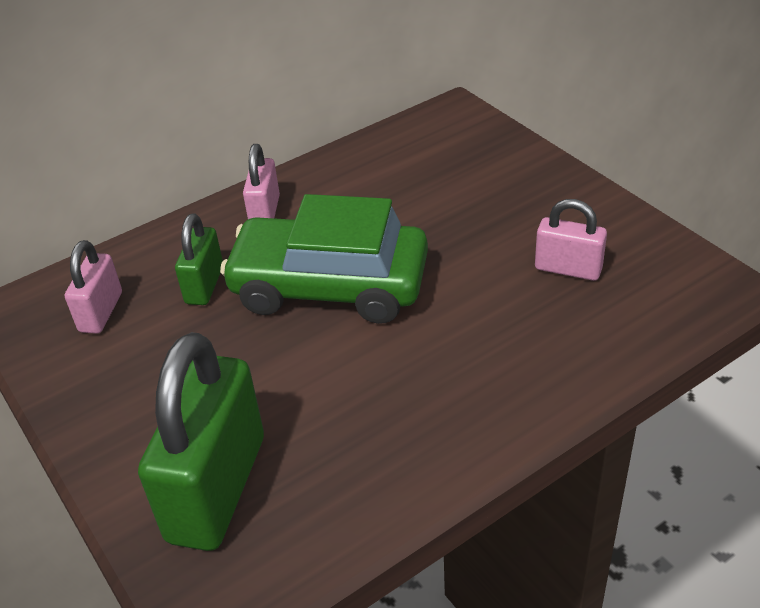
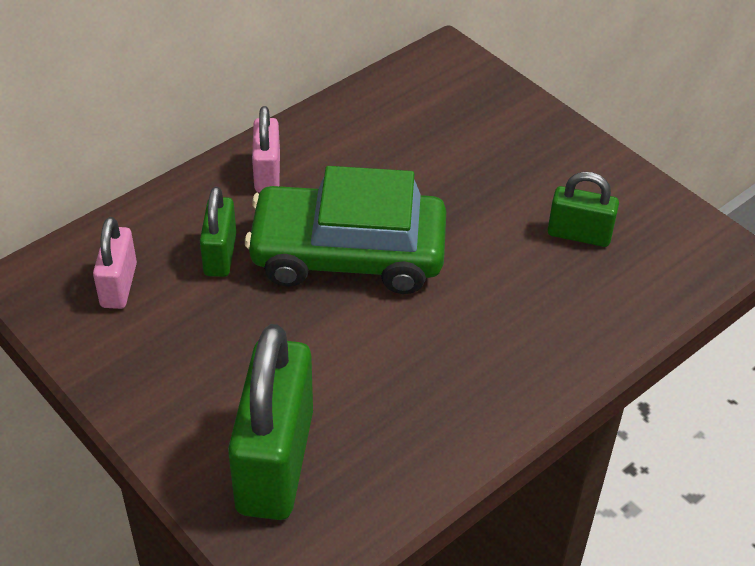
camera: 10 degrees left, 5 degrees up
(568, 269) = (579, 234): pink padlock -> green padlock

